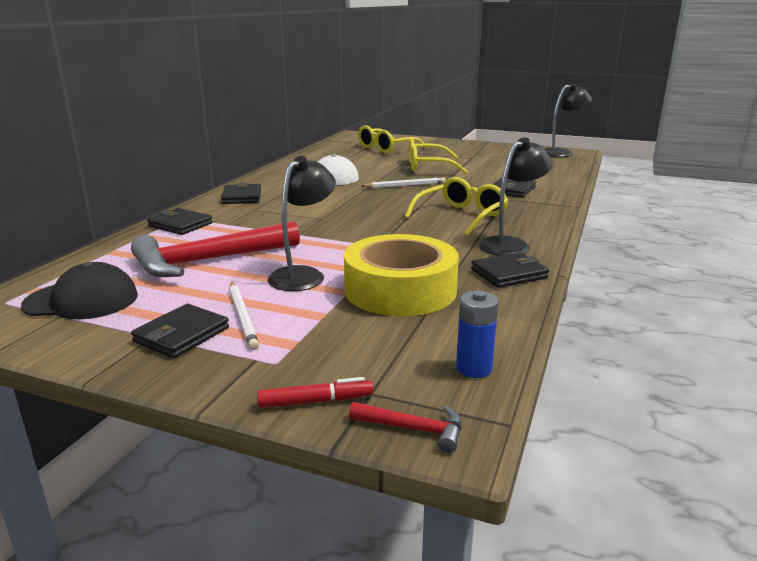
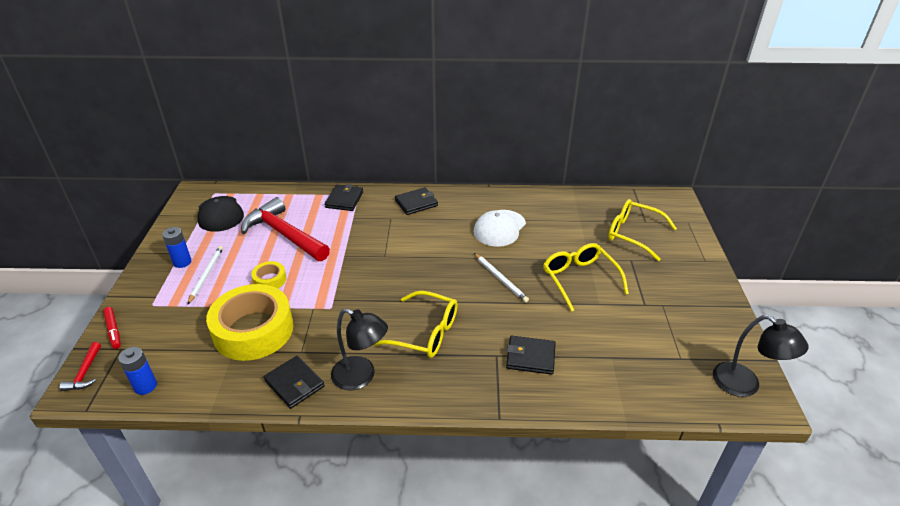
camera: 70 degrees right, 15 degrees up
(182, 335) = (182, 262): black wallet -> blue battery
(243, 316) = (206, 275): white pencil -> white pencil turned 135 degrees clockwise
(303, 275) = (270, 280): black lamp -> yellow tape

